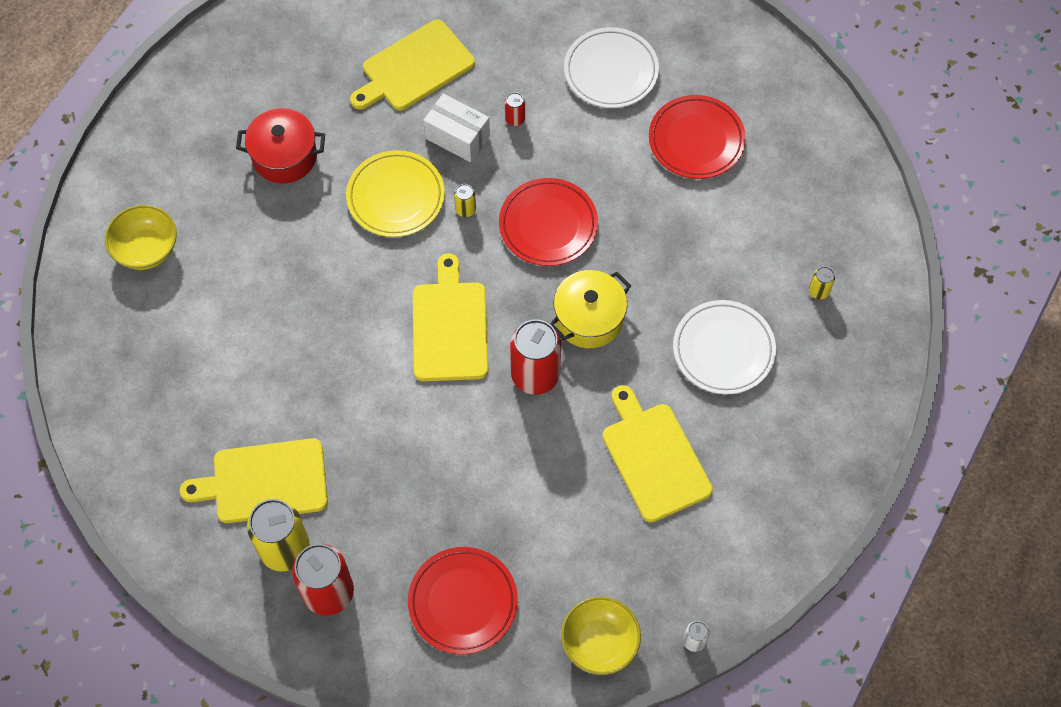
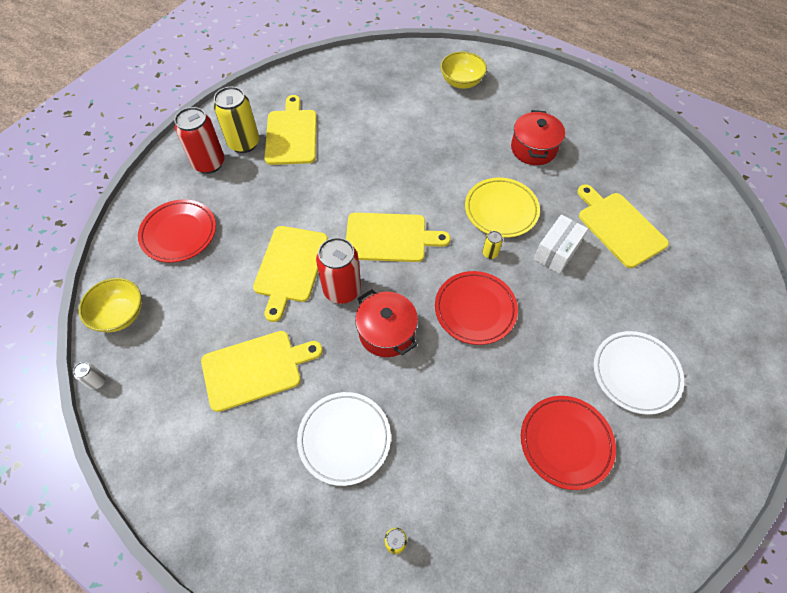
camera: 95 degrees right, 5 degrees down
(506, 443) = (290, 267): none -> yellow cutting board
(515, 119) = (577, 293): red can -> none
(589, 319) = (386, 332): yellow pot -> red pot

